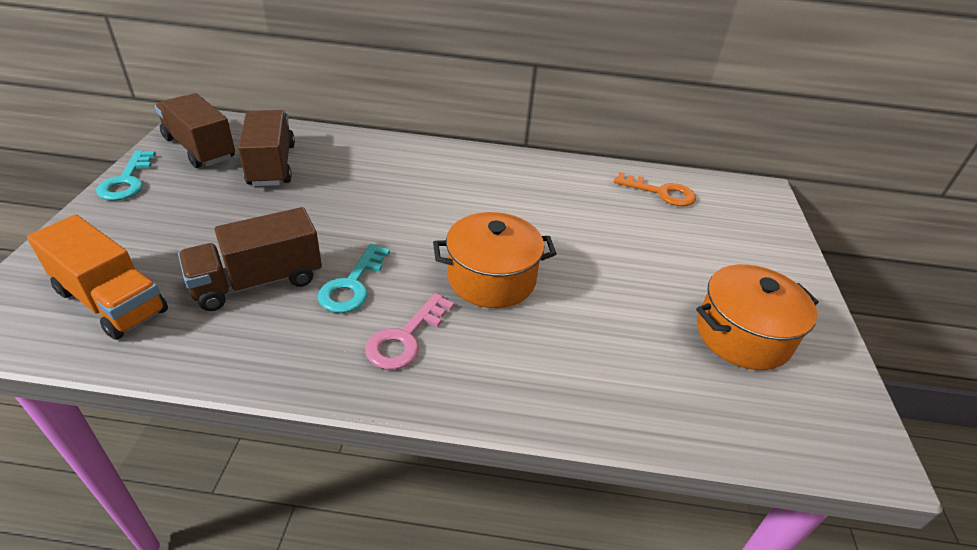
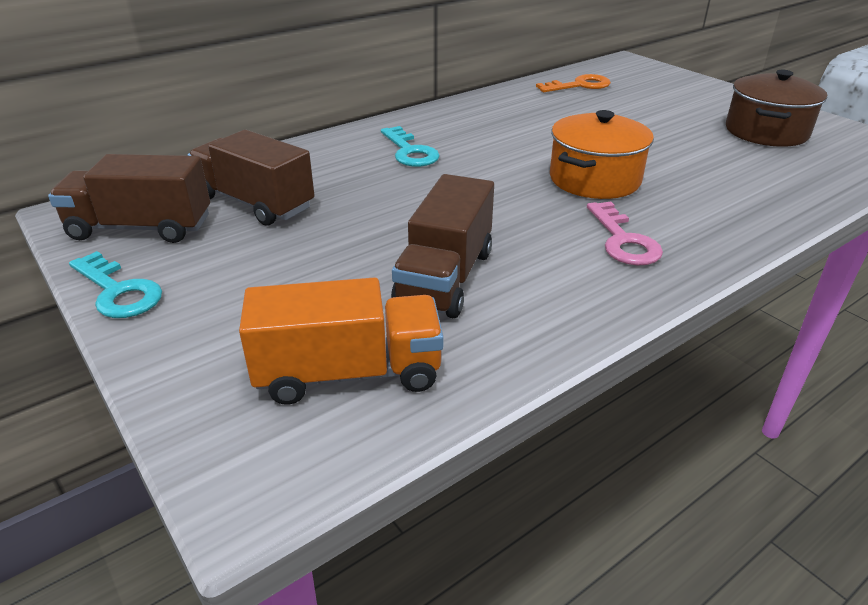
camera: 40 degrees left, 5 degrees down
(352, 285) = (519, 236): turquoise key -> turquoise key (410, 152)
(742, 335) = (766, 132): orange pot -> brown pot

